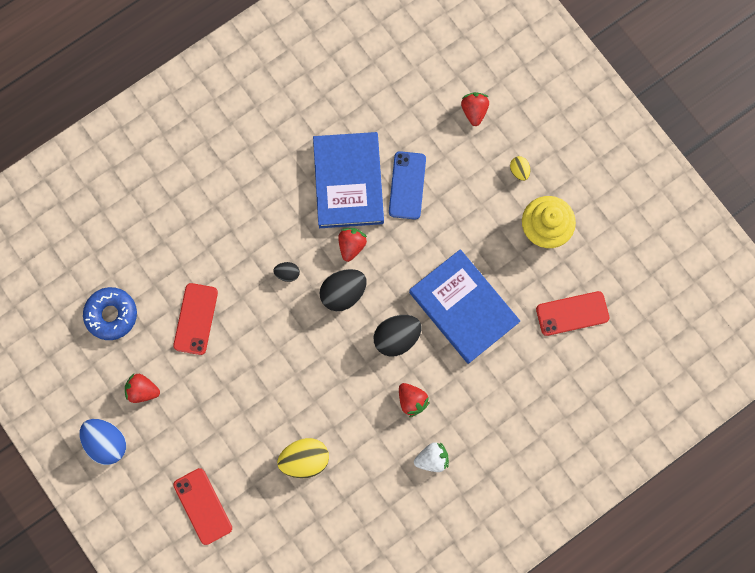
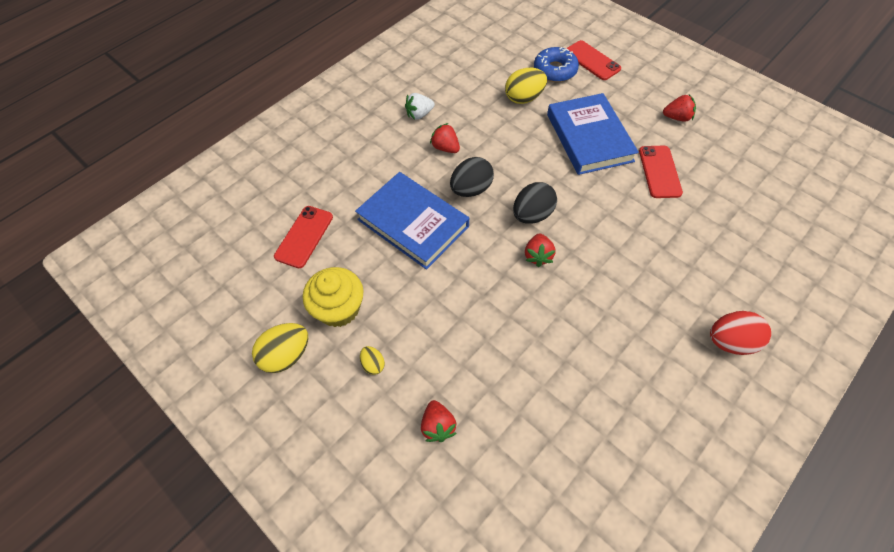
camera: 170 degrees right, 20 degrees down
(107, 442) = (686, 83): blue egg -> none
(112, 315) = (735, 162): blue donut -> blue donut (555, 70)
(215, 131) = (730, 341): none -> red egg
(287, 273) = (591, 221): black egg -> none
(348, 182) = (561, 316): blue book -> blue book (589, 137)
(407, 185) = (496, 324): blue phone -> none
(572, 313) = (304, 237): red phone -> red phone turned 45 degrees counterclockwise
(592, 193) = (286, 355): none -> yellow egg

